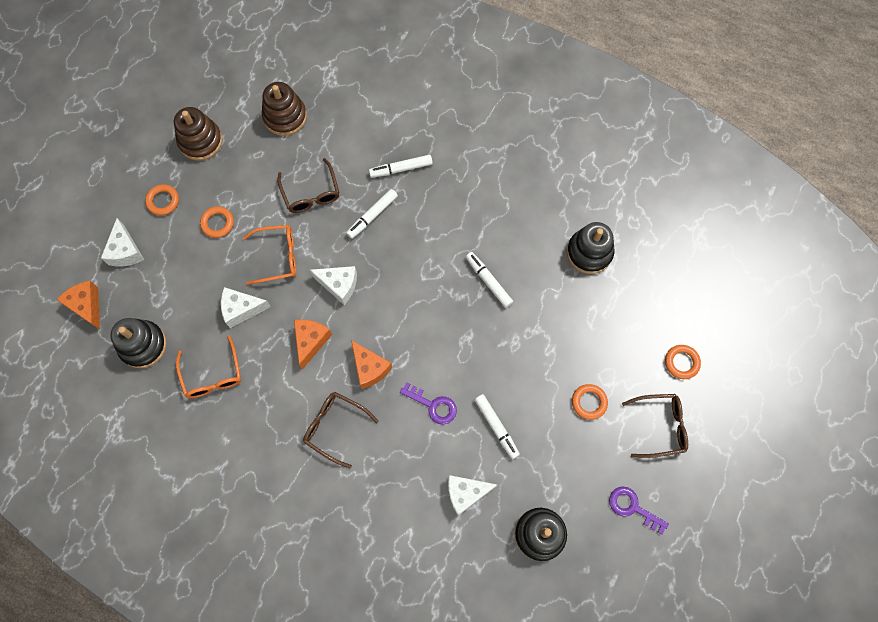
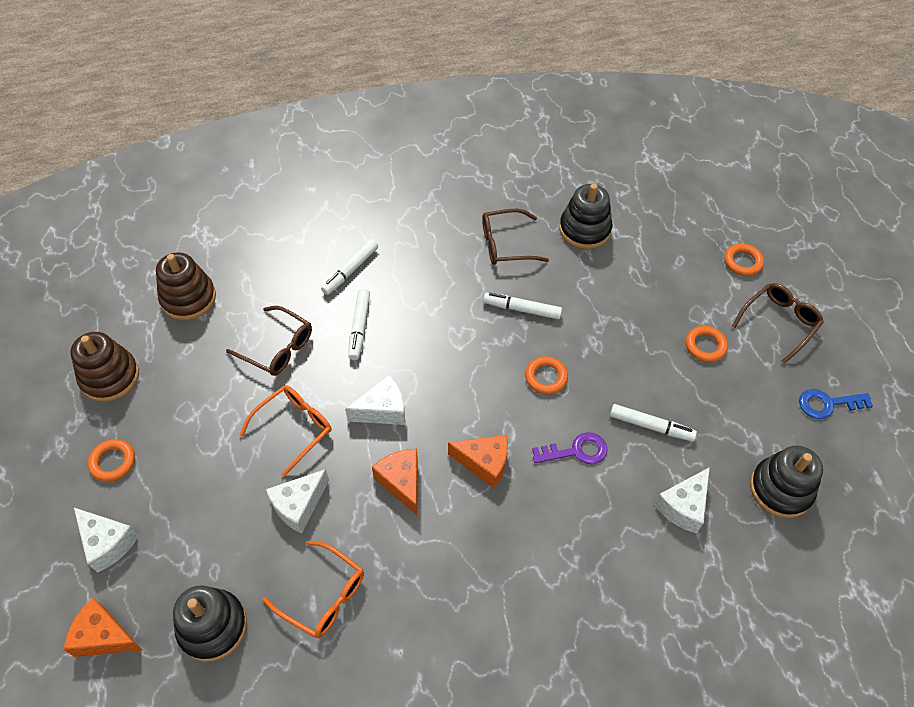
camera: 40 degrees left, 15 degrees down
(217, 223) = (197, 441): orange ring -> orange ring (546, 377)
(335, 427) = (503, 545): brown glasses -> brown glasses (506, 244)
(632, 507) = (827, 404): purple key -> blue key

